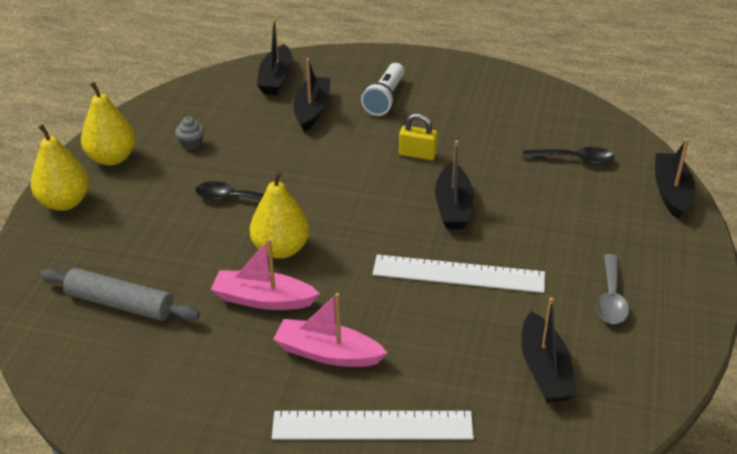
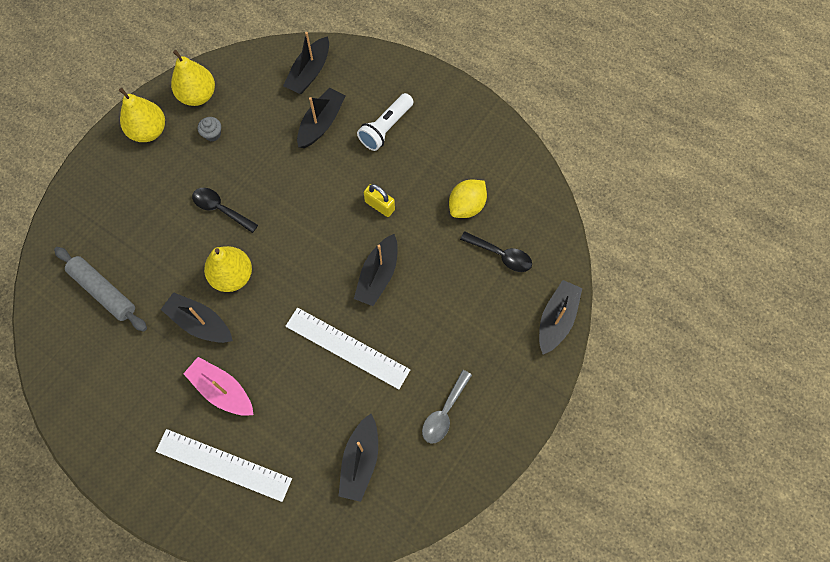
camera: 20 degrees right, 30 degrees up
(65, 202) = (99, 170): yellow pear -> yellow pear (198, 95)
(263, 299) = (200, 323): pink boat -> black boat
(511, 133) = (467, 206): none -> yellow lemon

